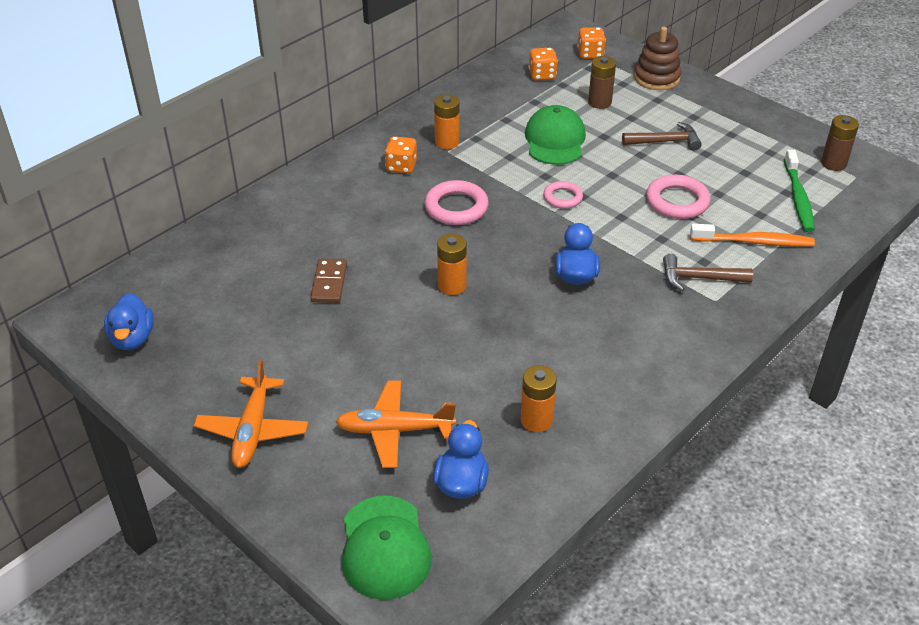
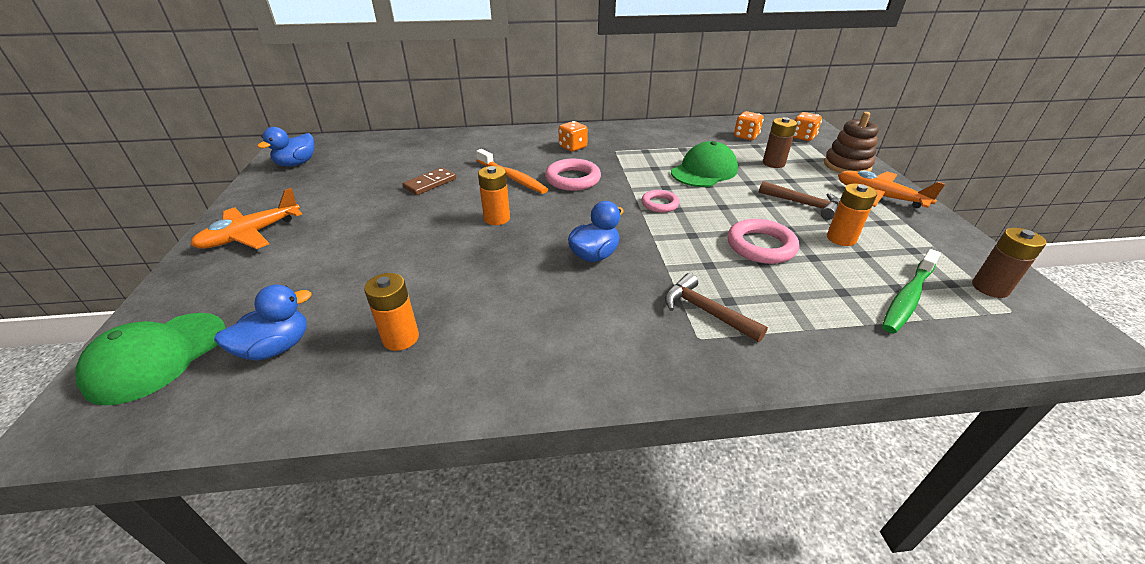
camera: 40 degrees right, 5 degrees down
(394, 430) = (309, 282): orange plane -> orange plane (878, 196)
(447, 142) = (622, 146): orange battery -> orange battery (841, 238)
(754, 242) = (807, 310): orange toothbrush -> orange toothbrush (512, 177)

